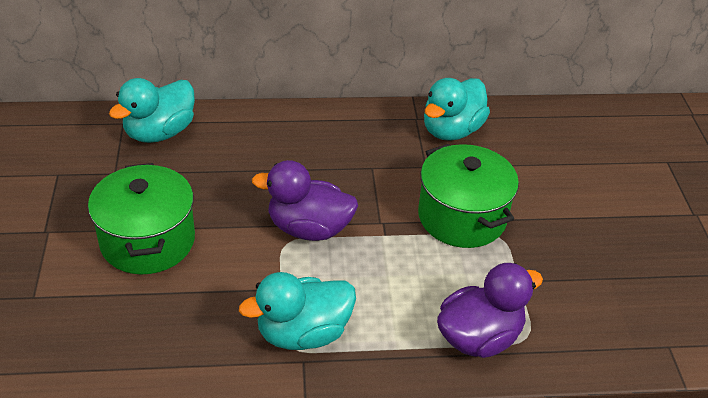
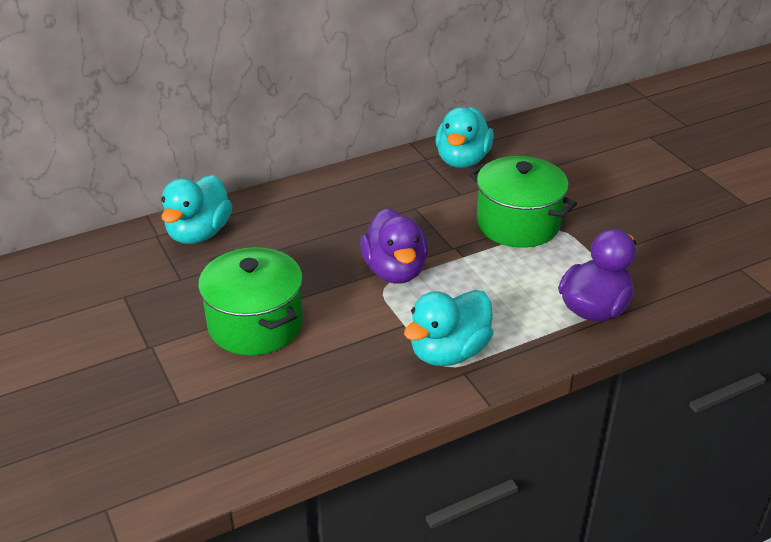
camera: 20 degrees left, 5 degrees down
(309, 228) = (395, 271): purple duck -> purple duck turned 90 degrees counterclockwise

